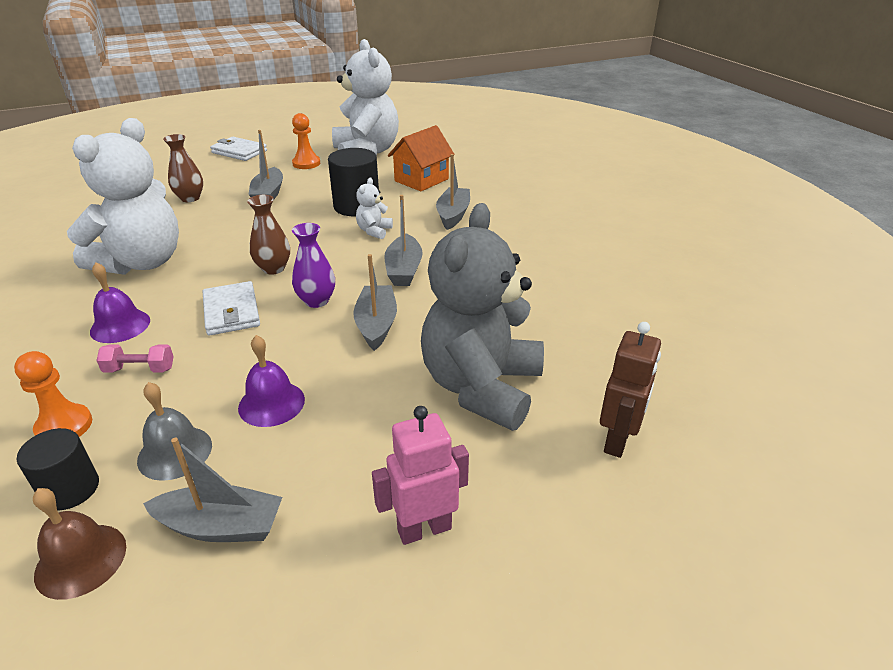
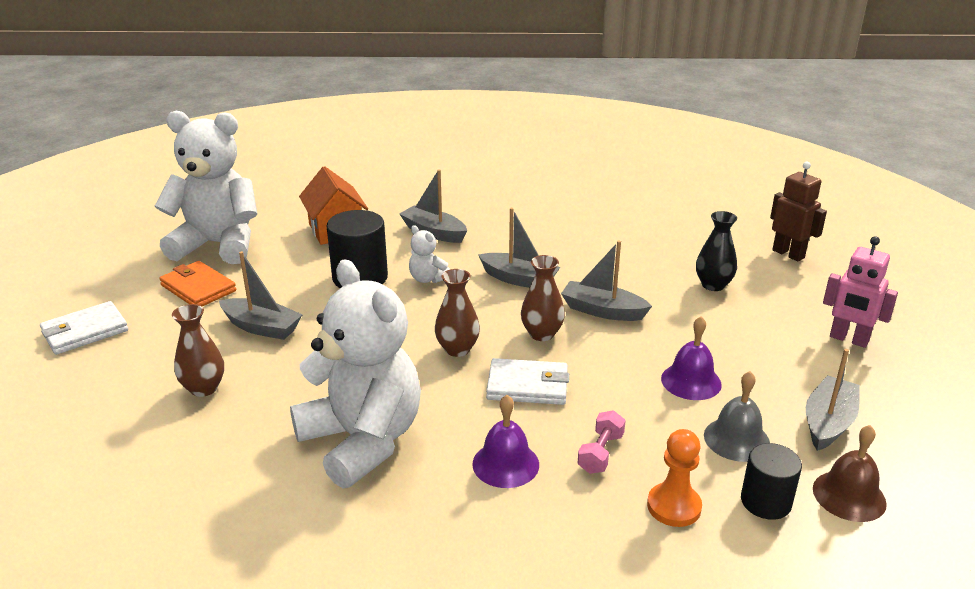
camera: 65 degrees left, 5 degrees down
(306, 163) = (198, 288): orange pawn -> orange wallet
(316, 301) = (541, 334): purple vase -> brown vase
(424, 529) = (848, 339): pink robot -> pink robot turned 60 degrees counterclockwise
(481, 387) = (713, 285): grey teddy bear -> black vase

